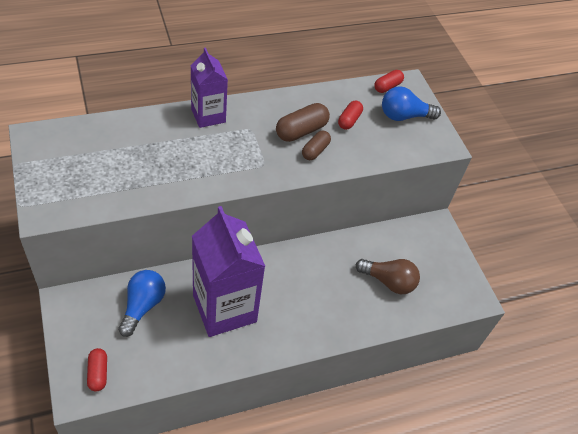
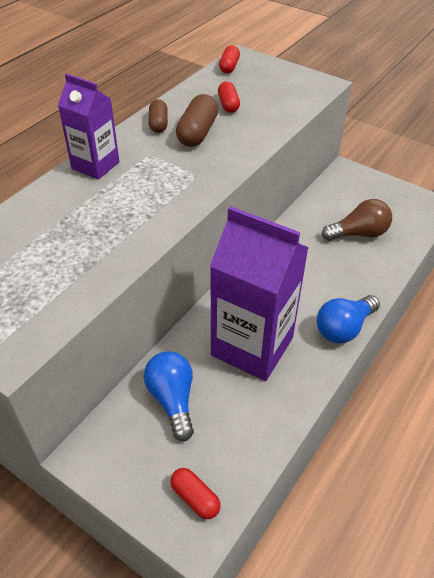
camera: 30 degrees left, 5 degrees down
(315, 151) = (228, 141): brown capsule -> brown capsule (158, 124)
(404, 116) = (268, 80): blue light bulb -> blue light bulb (343, 328)

